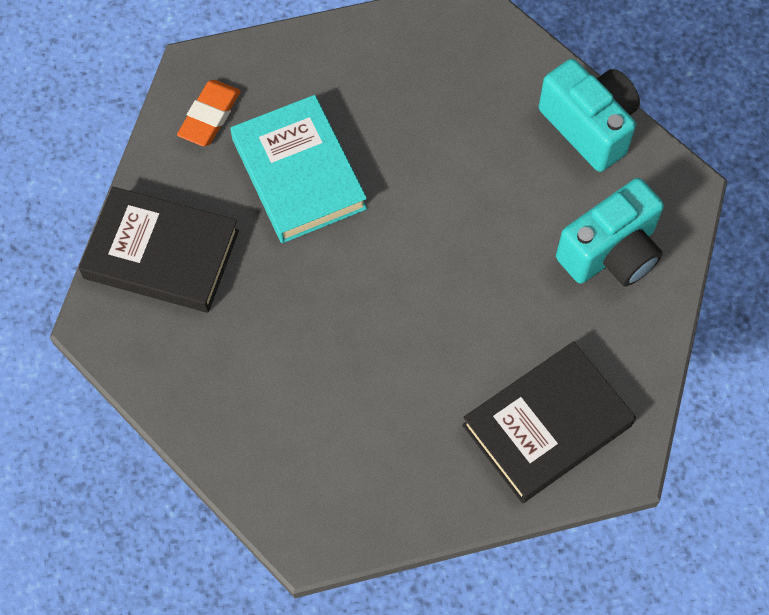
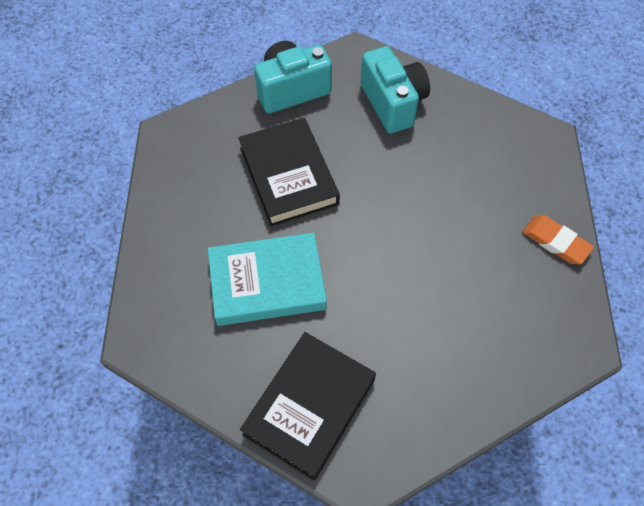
camera: 75 degrees left, 5 degrees down
(210, 116) = (188, 339): orange eraser -> orange eraser (556, 242)
(547, 425) = (514, 172): black book -> black book (288, 175)

